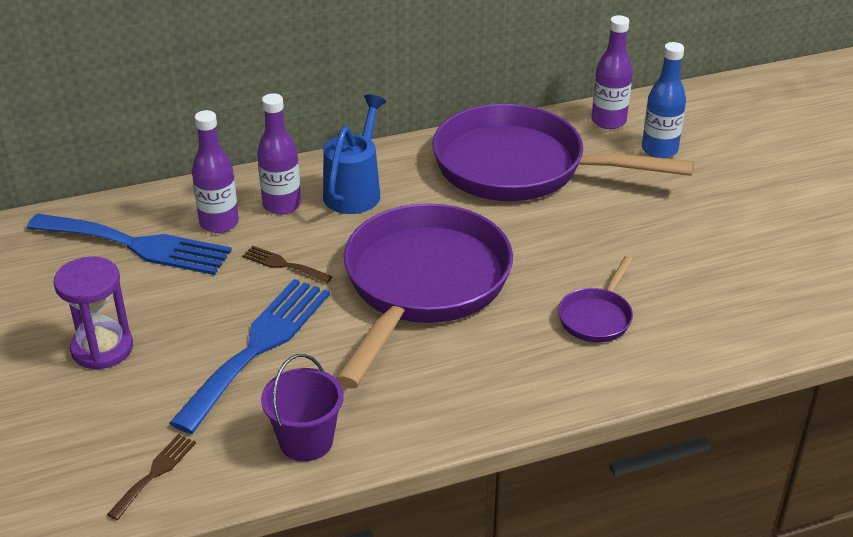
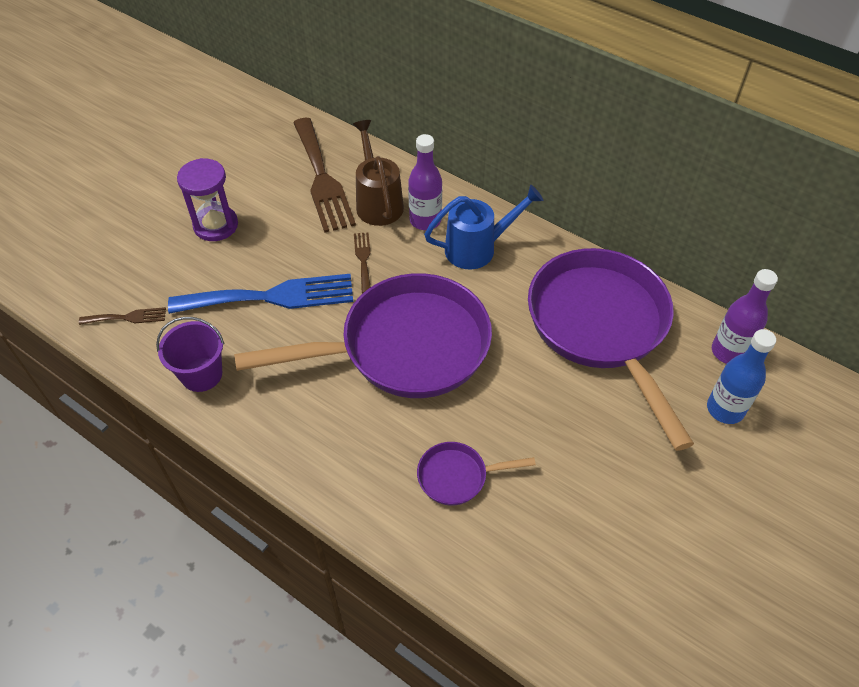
camera: 55 degrees right, 15 degrees up
(137, 245) = (322, 179): blue fork -> brown fork
(219, 223) = (378, 202): purple bottle -> brown watering can

